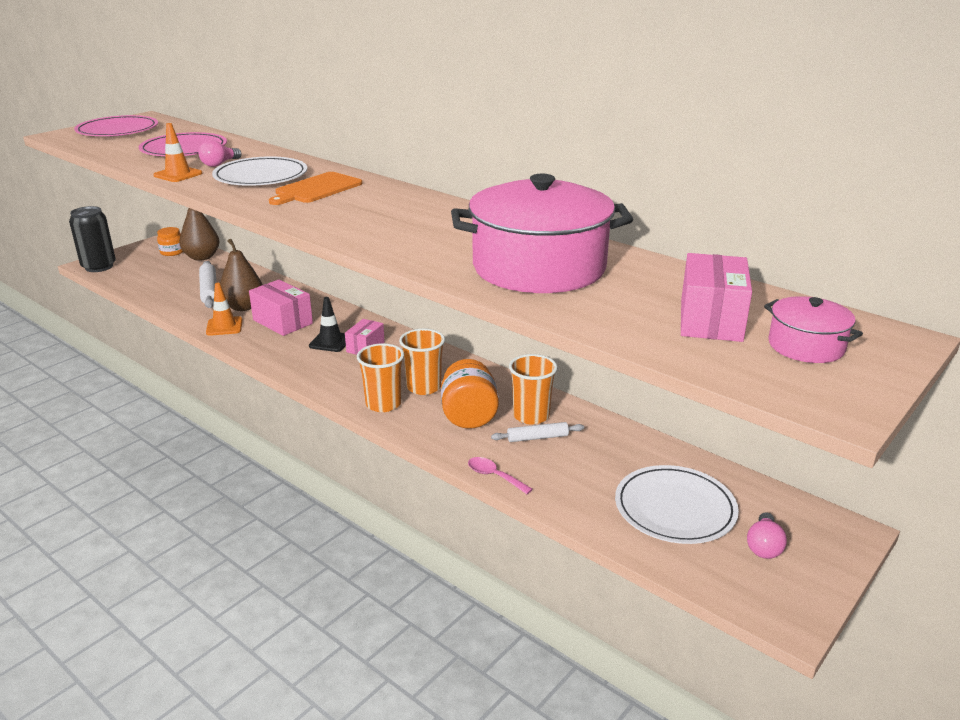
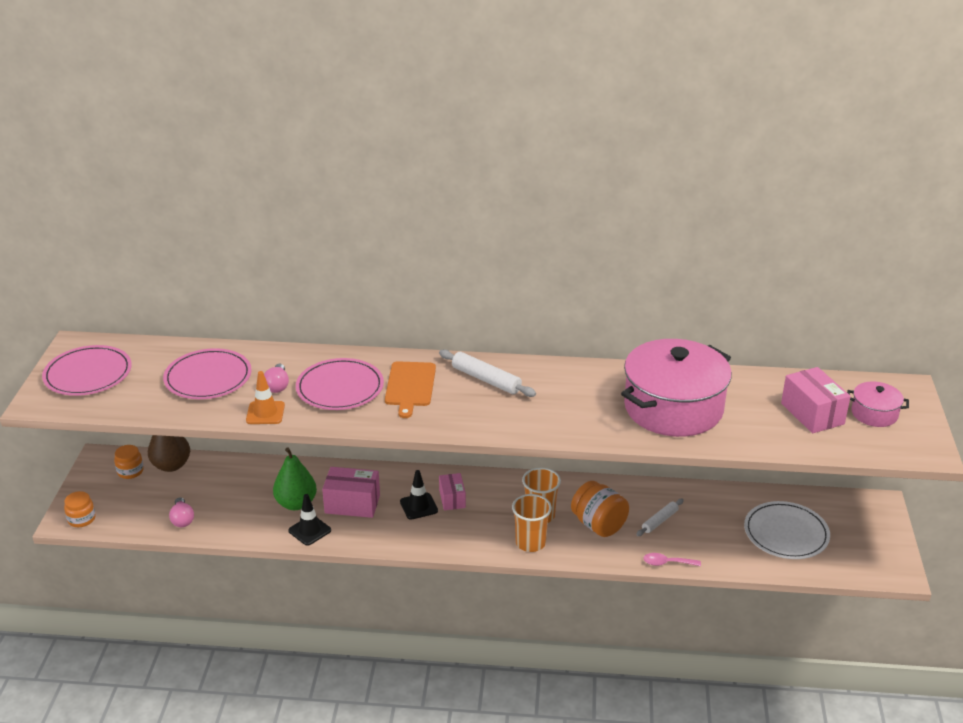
camera: 35 degrees left, 5 degrees up
(99, 267) = (81, 519): black can -> orange jar
(209, 290) = (237, 500): white rolling pin -> white rolling pin (486, 380)
(224, 326) = (309, 530): orange traffic cone -> black traffic cone
(243, 307) = (296, 503): brown pear -> green pear
(261, 176) = (340, 388): white plate -> pink plate
(531, 416) = (637, 505): orange cup -> none
(764, 546) = (850, 535): pink light bulb -> pink light bulb (182, 519)

